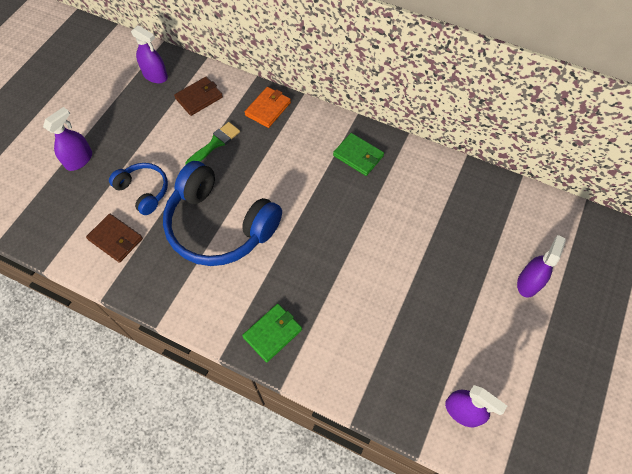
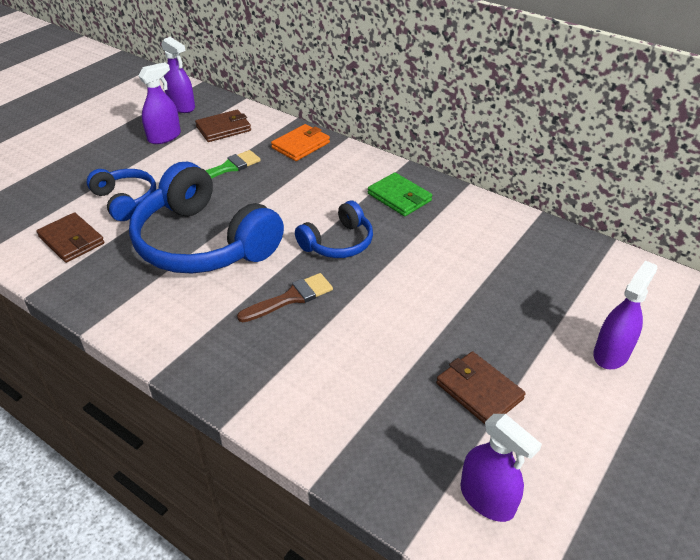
camera: 10 degrees right, 20 degrees down
(79, 160) = (64, 166): purple spray bottle -> purple spray bottle (164, 137)
(272, 333) = (232, 361): green wallet -> none
(299, 269) = (291, 298): none -> brown brush
(321, 210) = (338, 243): none -> blue headphones
(445, 329) = (479, 391): none -> brown wallet

